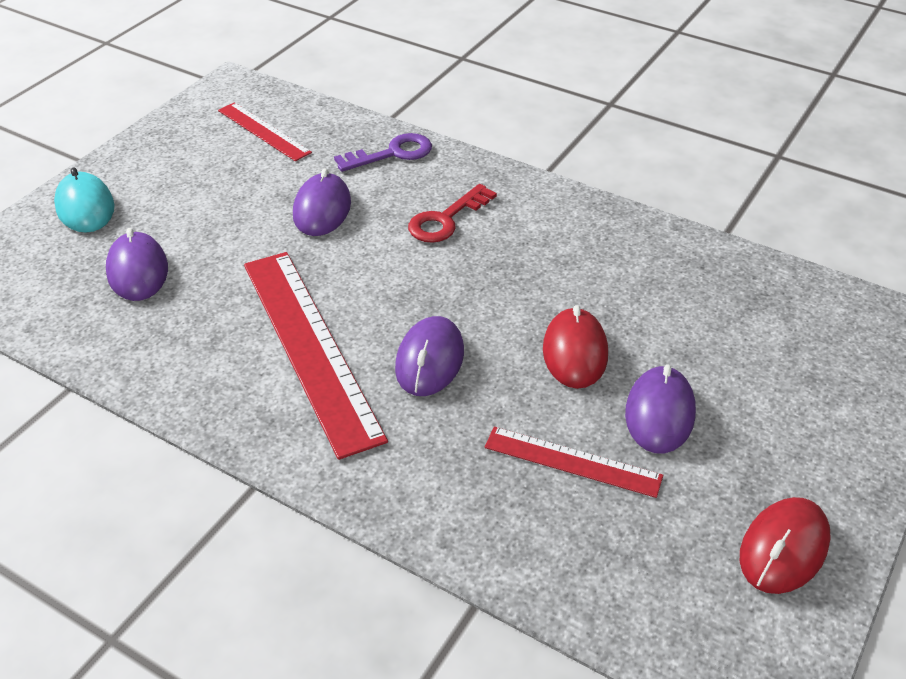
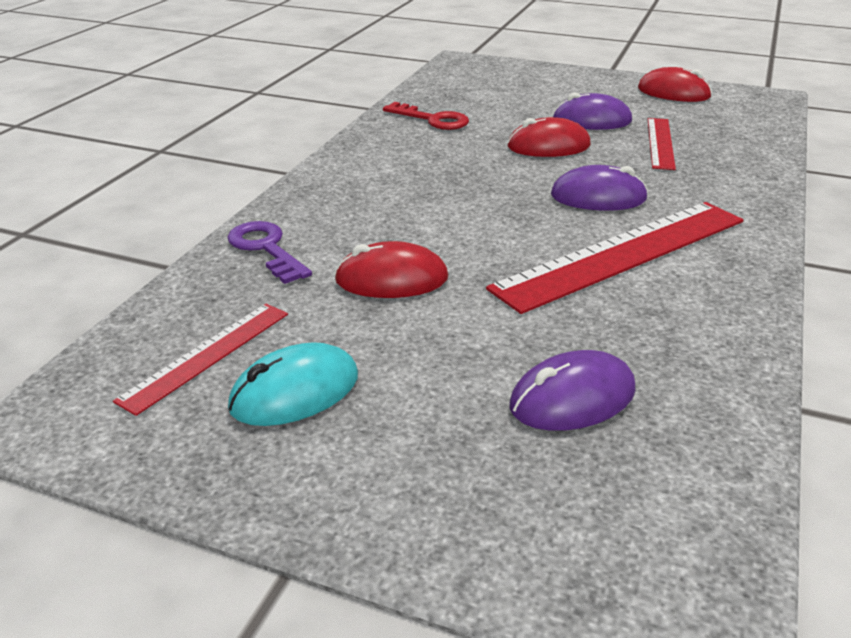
camera: 100 degrees left, 10 degrees down
(85, 207) = (445, 503): turquoise mouse -> turquoise mouse (295, 392)
(322, 209) = (391, 279): purple mouse -> red mouse
(446, 219) = (390, 207): red key -> red key (432, 119)

